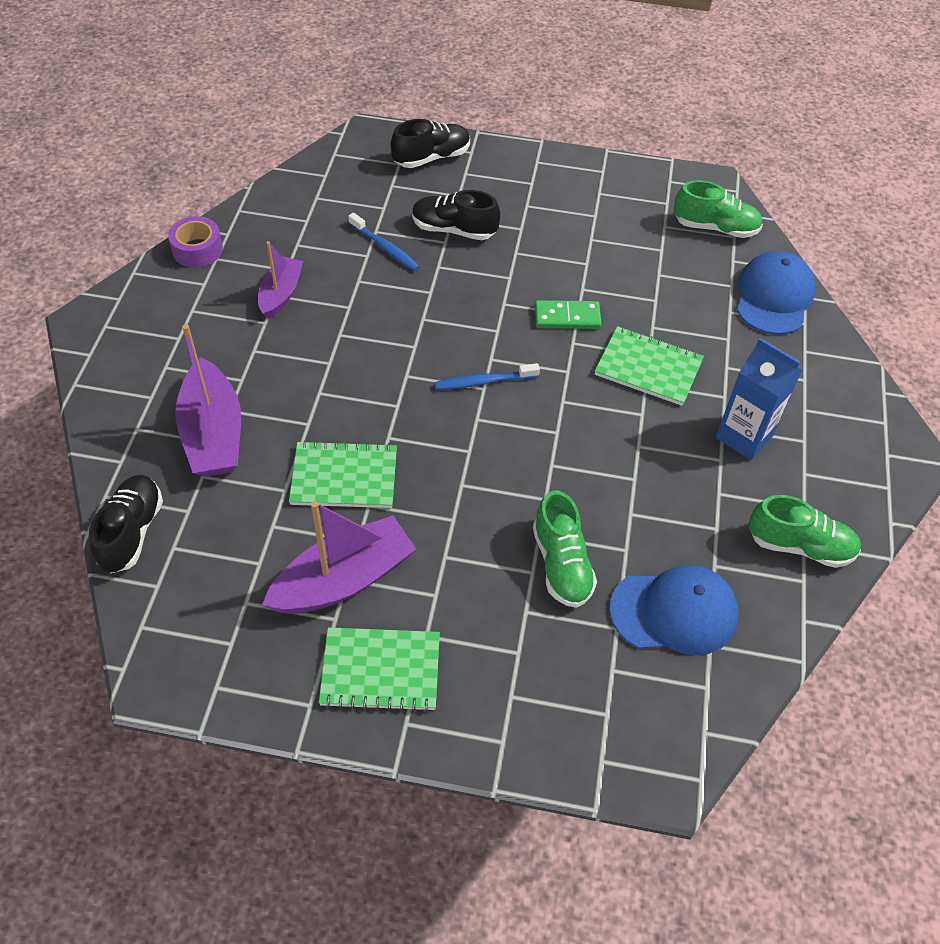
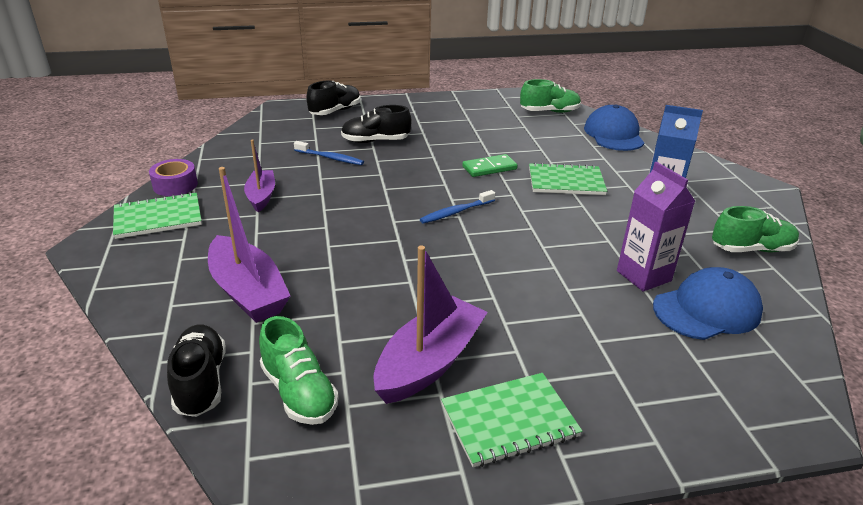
camera: 20 degrees left, 20 degrees down
(344, 477) = (384, 292): green notebook -> green notebook (158, 218)
(561, 564) = (600, 303): green shoe -> green shoe (299, 392)
(637, 543) = (643, 276): none -> purple carton

